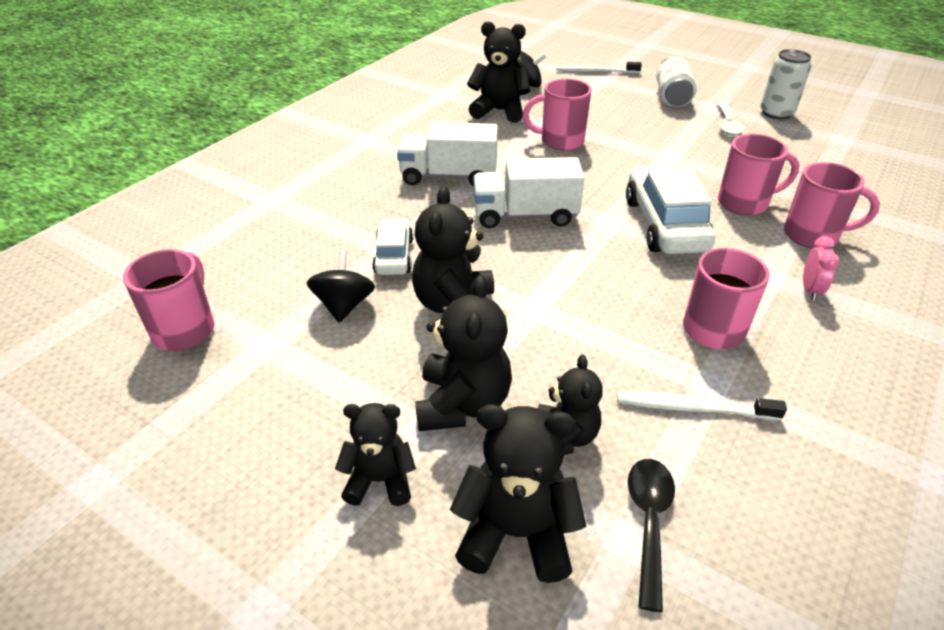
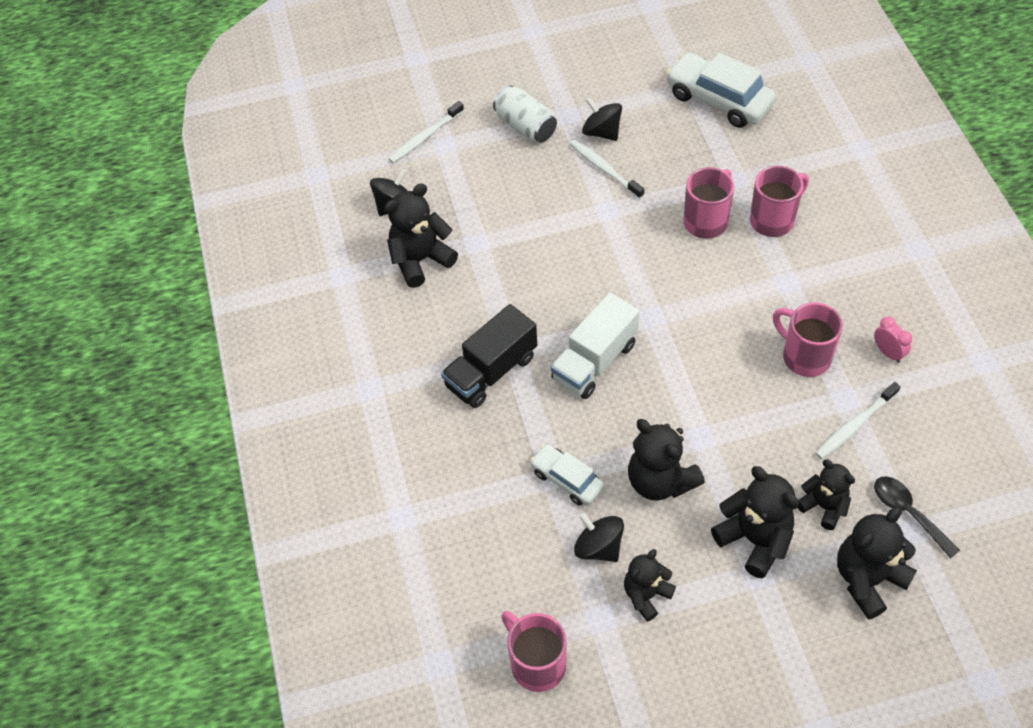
camera: 45 degrees left, 15 degrees up
(380, 480) = (779, 623): black teddy bear -> black teddy bear (646, 595)
(448, 176) = (491, 371): white truck -> black truck
(560, 141) = (515, 258): pink mug -> none
(664, 224) = (685, 288): white car -> white car (718, 100)
(699, 139) = (604, 169): none -> white toothbrush
(727, 124) = (601, 132): white spoon -> black spinning top
(776, 113) = (619, 88): white can -> none
(810, 290) = (818, 275): pink clock -> pink clock (888, 352)

